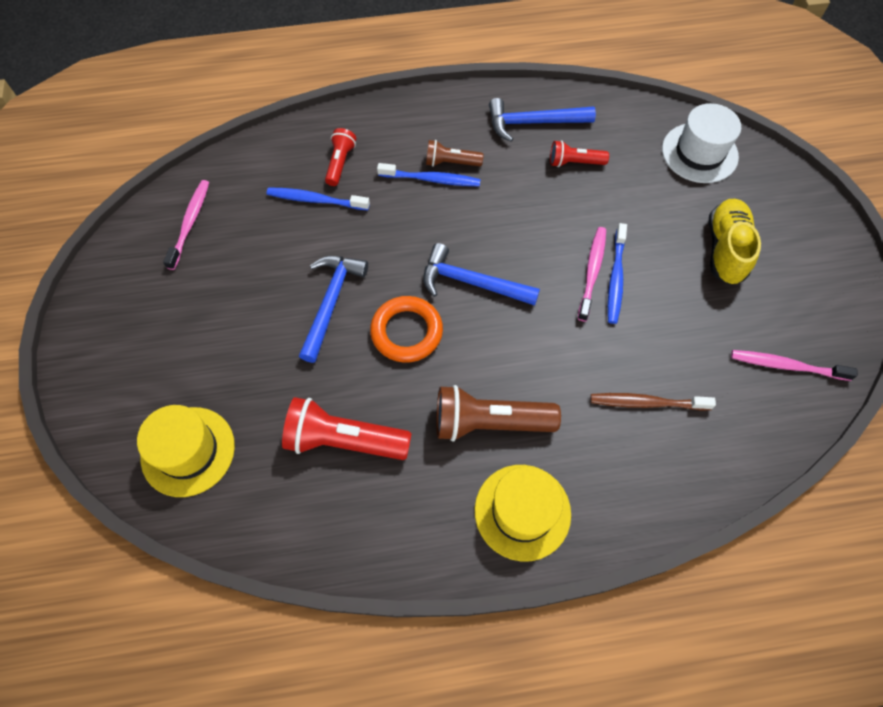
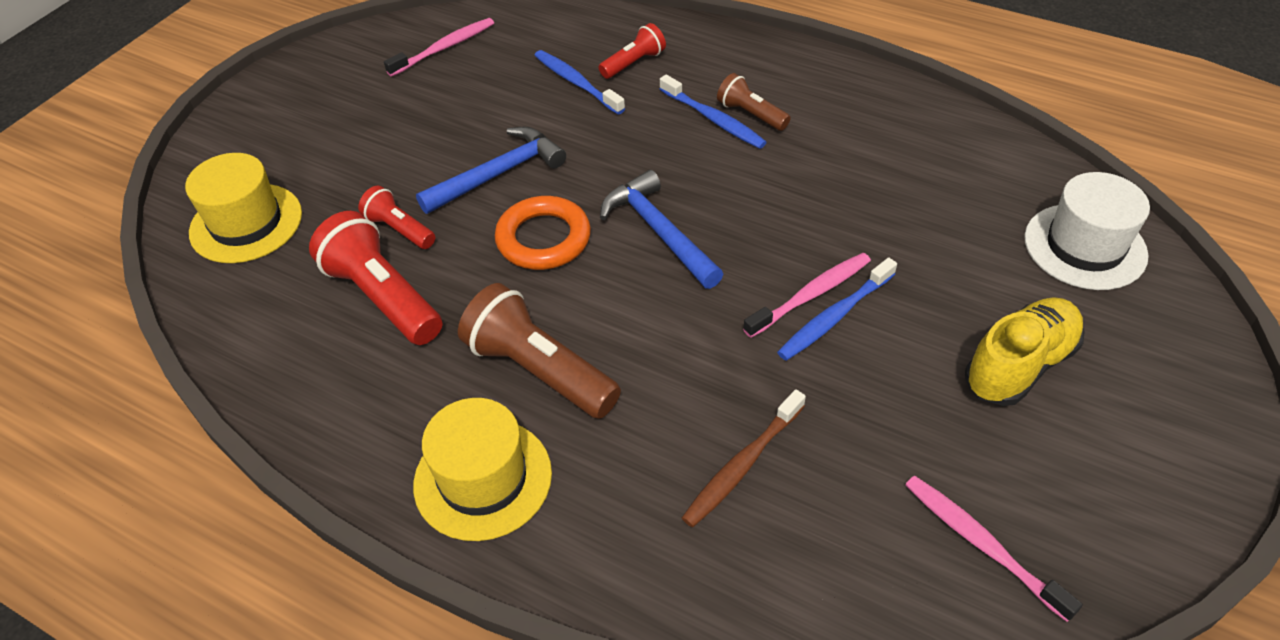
camera: 40 degrees right, 15 degrees down
(533, 123) = (886, 120): blue hammer -> none
(574, 162) = (900, 179): red flashlight -> red flashlight (399, 229)
(647, 403) = (742, 465): brown toothbrush -> brown toothbrush turned 90 degrees counterclockwise

